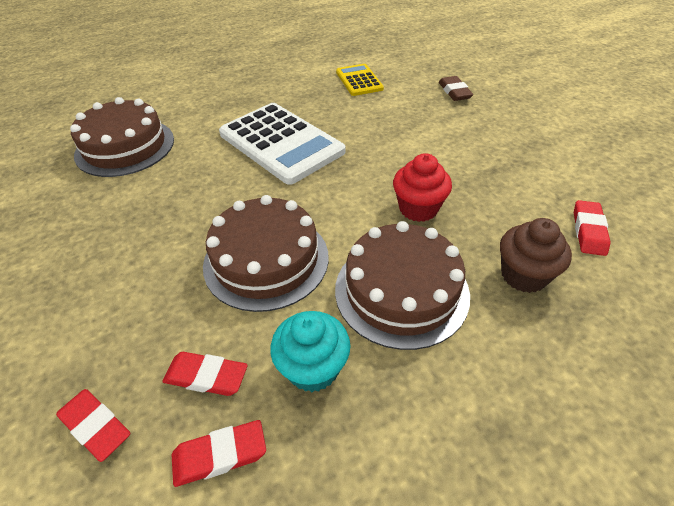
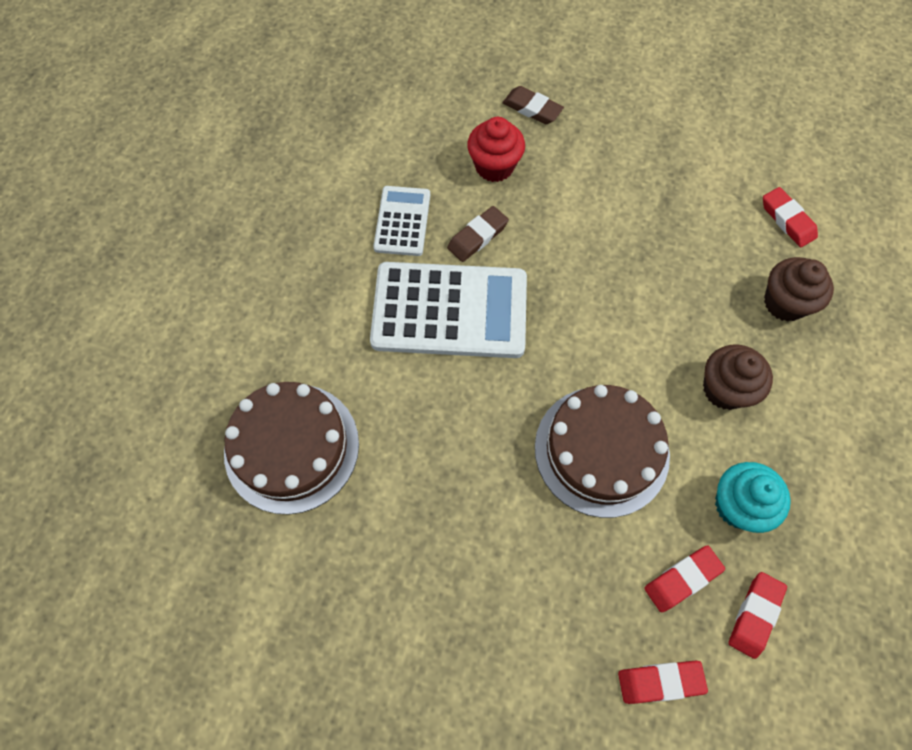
camera: 45 degrees left, 20 degrees up
(312, 98) = (402, 221): none -> white calculator
(343, 124) = (477, 237): none -> brown eraser
(359, 80) = (418, 156): yellow calculator -> none
(401, 291) = (724, 389): brown cake -> brown cupcake
(418, 208) = (654, 295): red cupcake -> red cupcake (494, 166)

